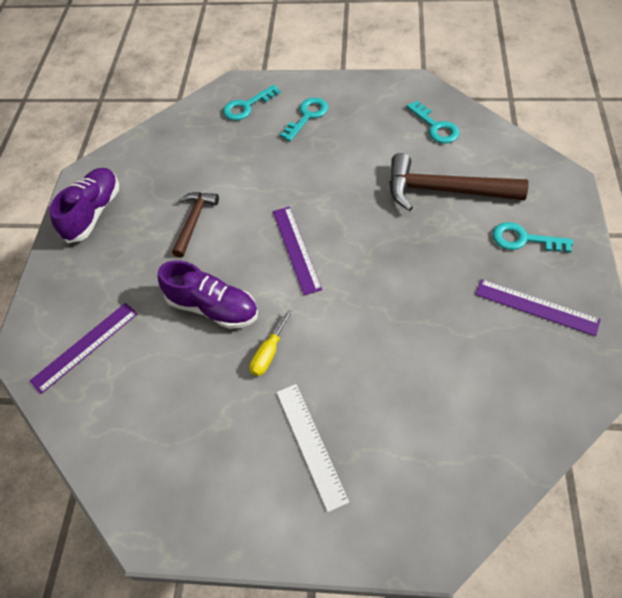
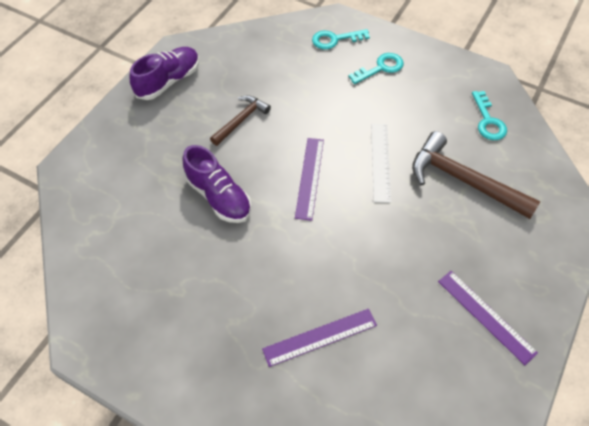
camera: 20 degrees right, 0 degrees up
(85, 346) = (109, 185): purple ruler -> purple ruler (320, 337)
(269, 353) = (241, 253): yellow screwdriver -> none
(310, 444) = (234, 340): white ruler -> white ruler (380, 161)
(524, 239) = (509, 253): turquoise key -> none

